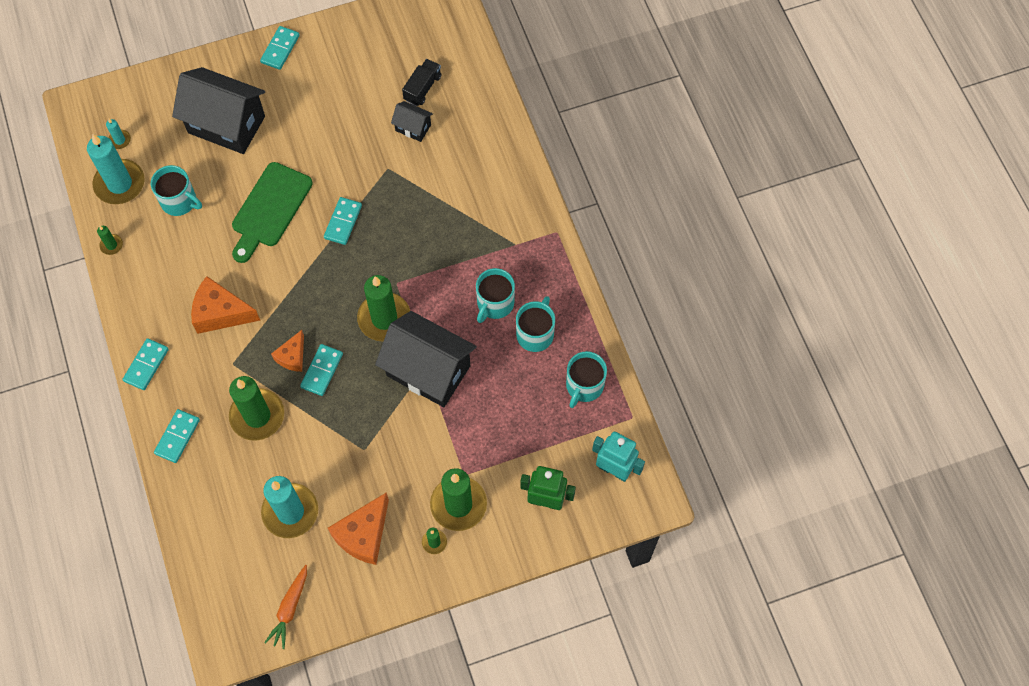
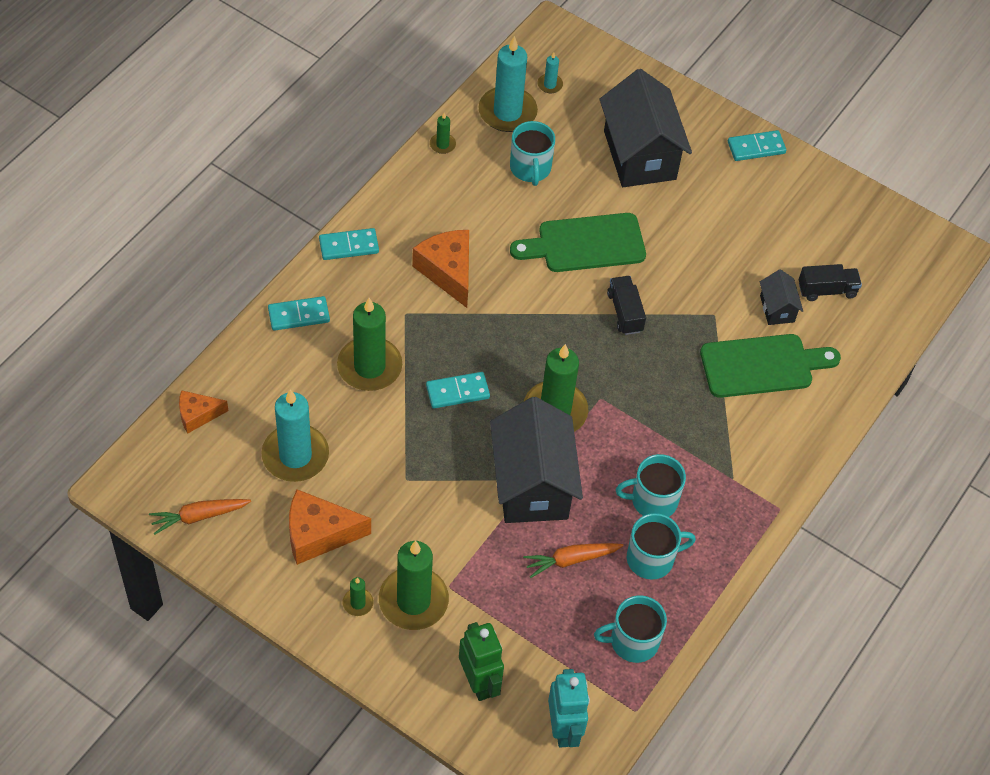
camera: 50 degrees right, 10 degrees down
(292, 356) = (452, 358): orange cheese -> orange cheese (198, 415)
(343, 222) = (625, 312): turquoise domino -> black truck
(447, 167) = (762, 365): none -> green cutting board
(500, 384) = (571, 560): none -> orange carrot

